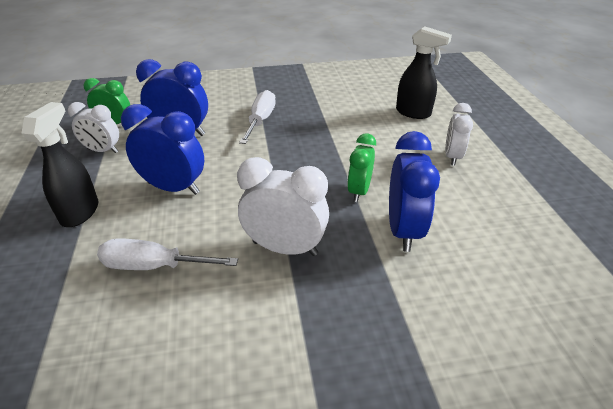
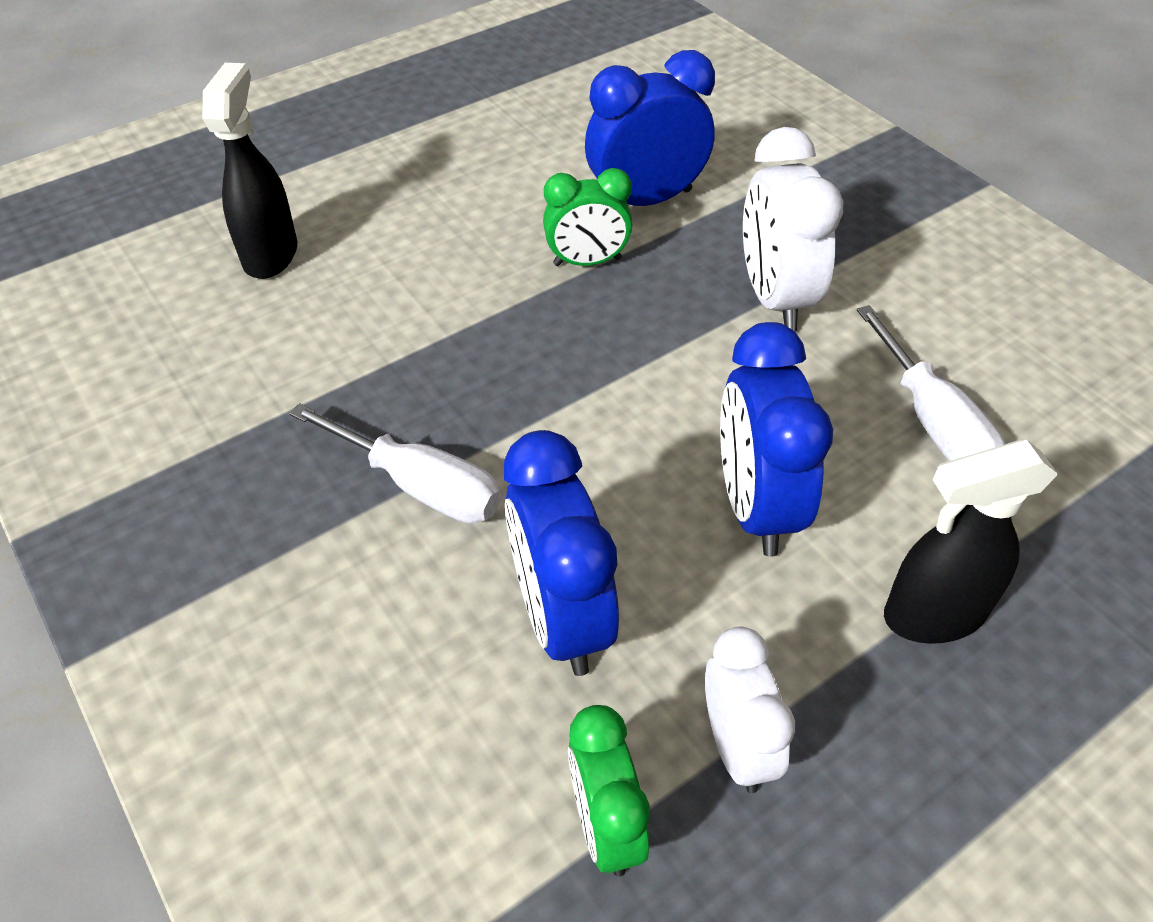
camera: 115 degrees left, 10 degrees up
(260, 120) = (419, 485): white screwdriver -> white screwdriver turned 135 degrees counterclockwise
(452, 157) = (419, 185): white clock -> none

